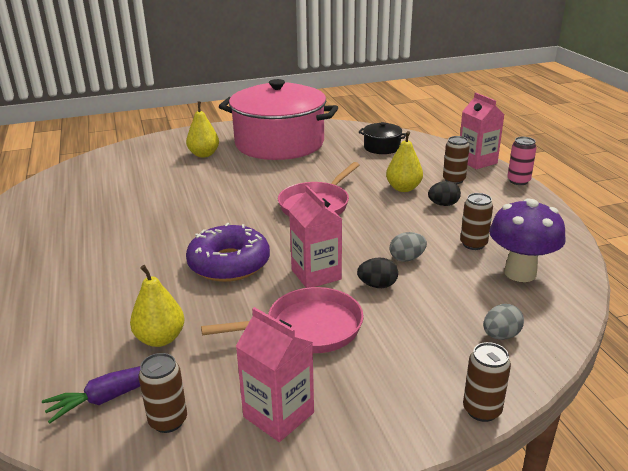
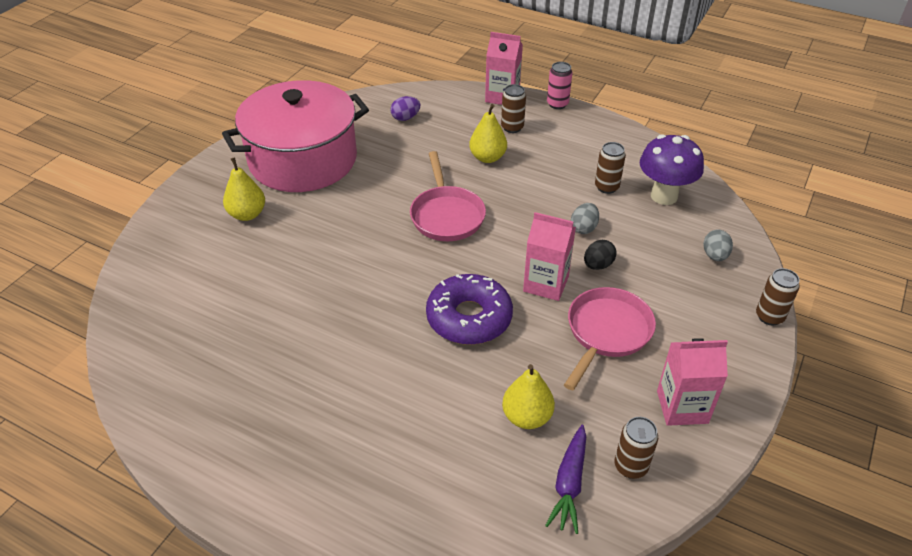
camera: 45 degrees left, 15 degrees up
(382, 147) = (405, 118): black pot -> purple egg
(443, 204) = (538, 159): black egg -> none

